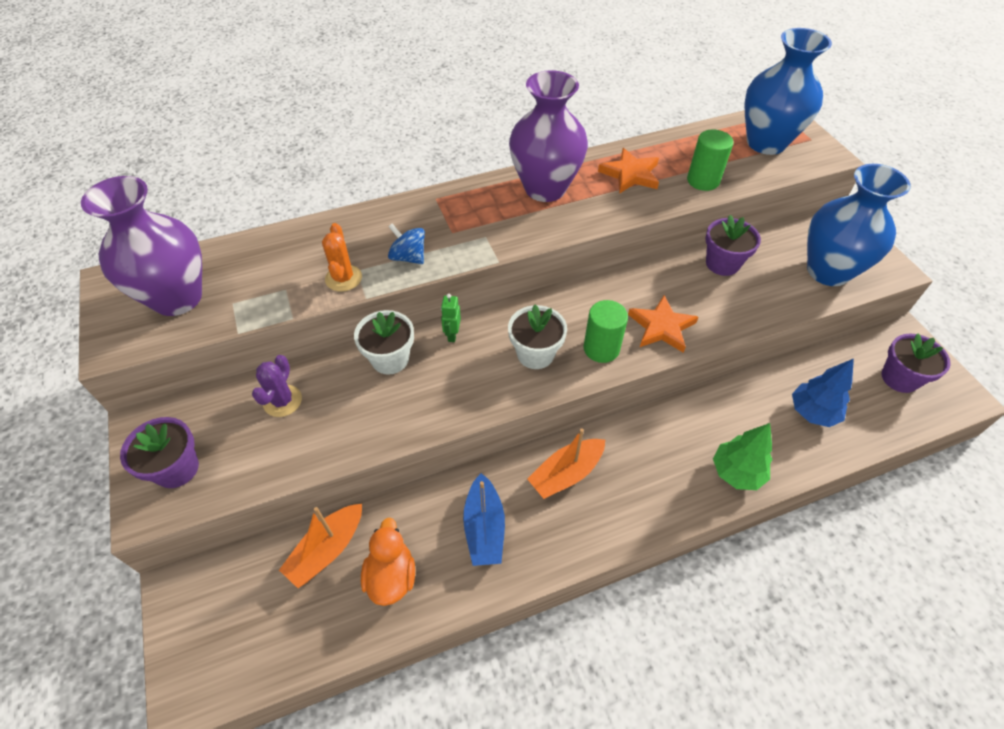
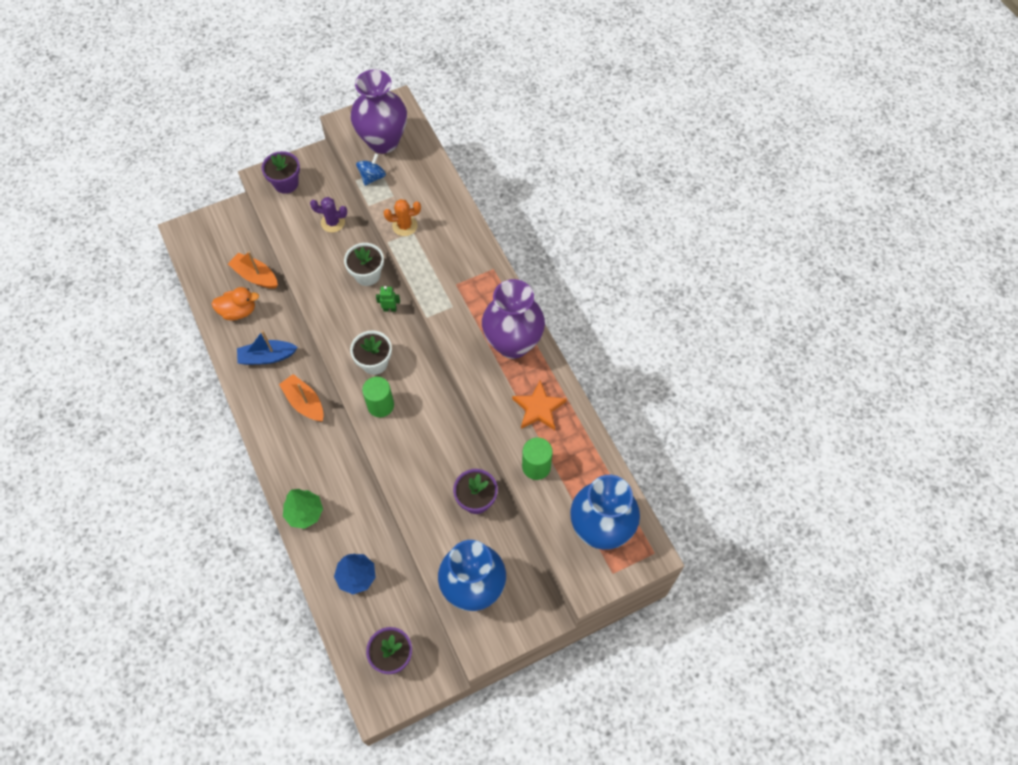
camera: 85 degrees right, 10 degrees up
(408, 257) = (427, 260): blue spinning top -> blue spinning top (372, 177)
(661, 327) = (403, 448): orange star -> none

